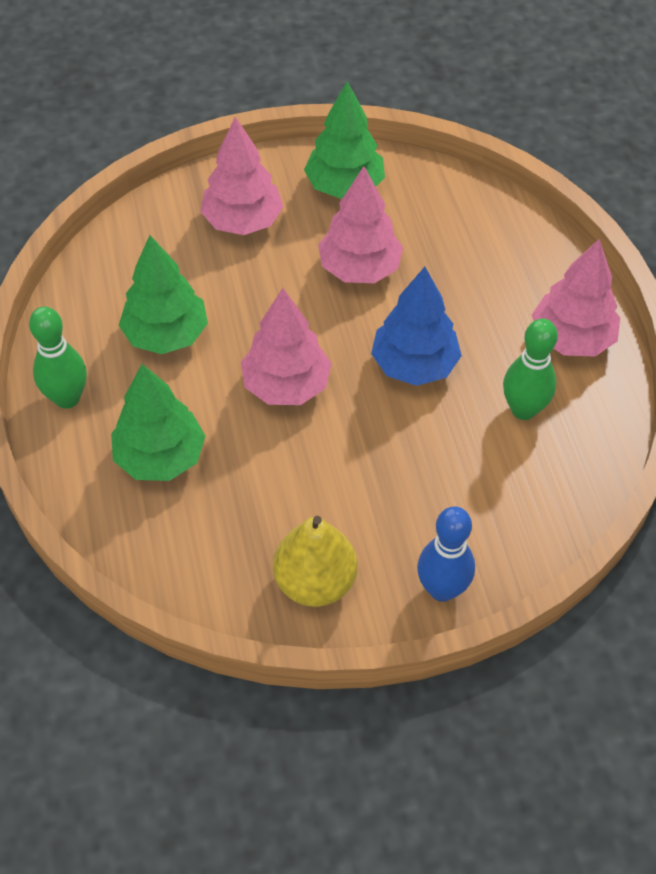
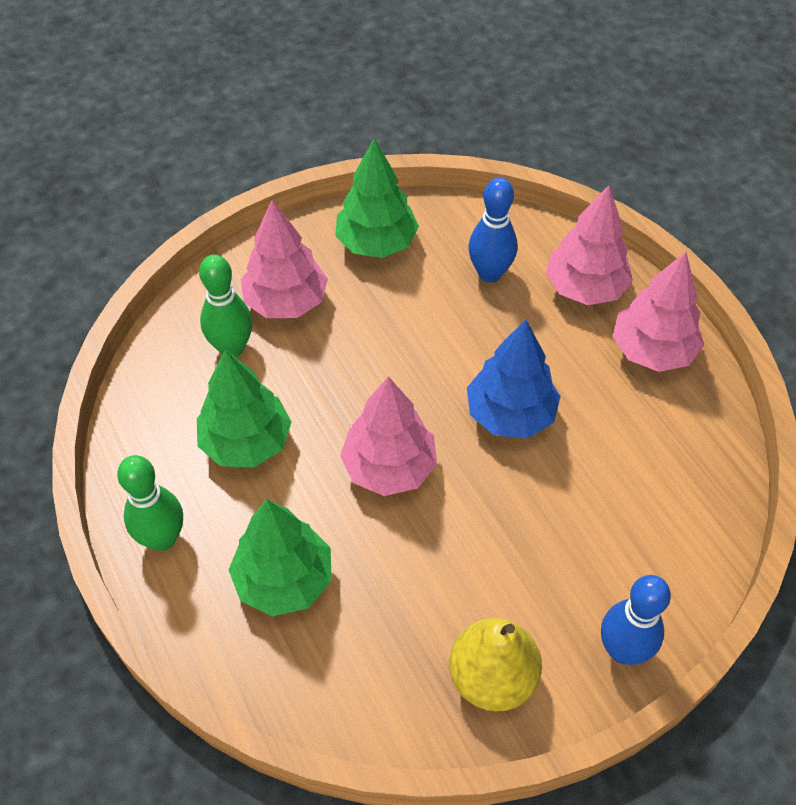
camera: 15 degrees left, 0 degrees up
(359, 269) = (421, 325): pink tree -> pink tree (585, 288)
(441, 236) = (490, 273): none -> blue bowling pin
(523, 409) = (633, 435): green bowling pin -> green bowling pin (232, 348)

